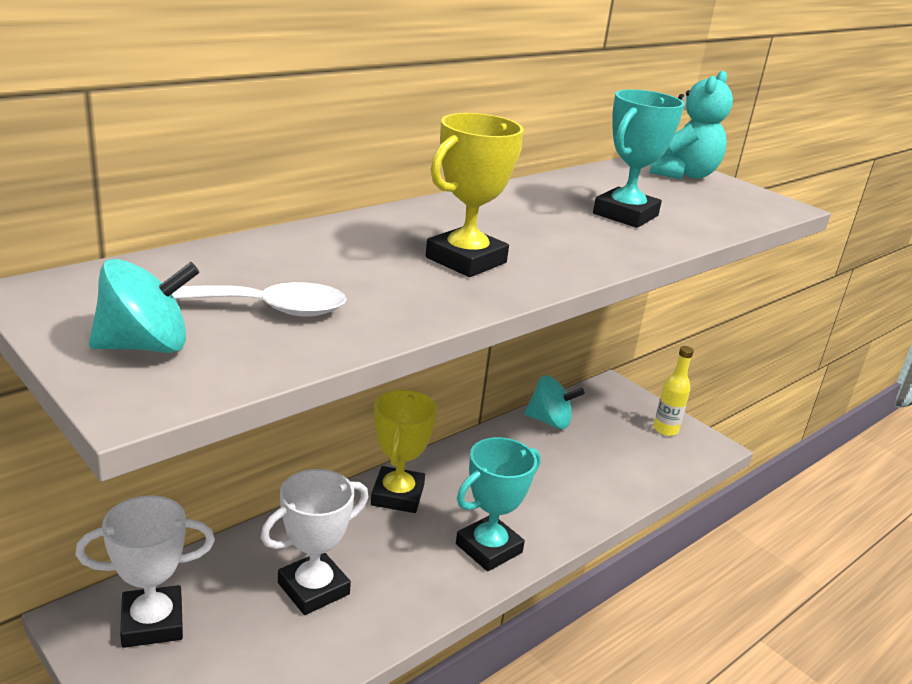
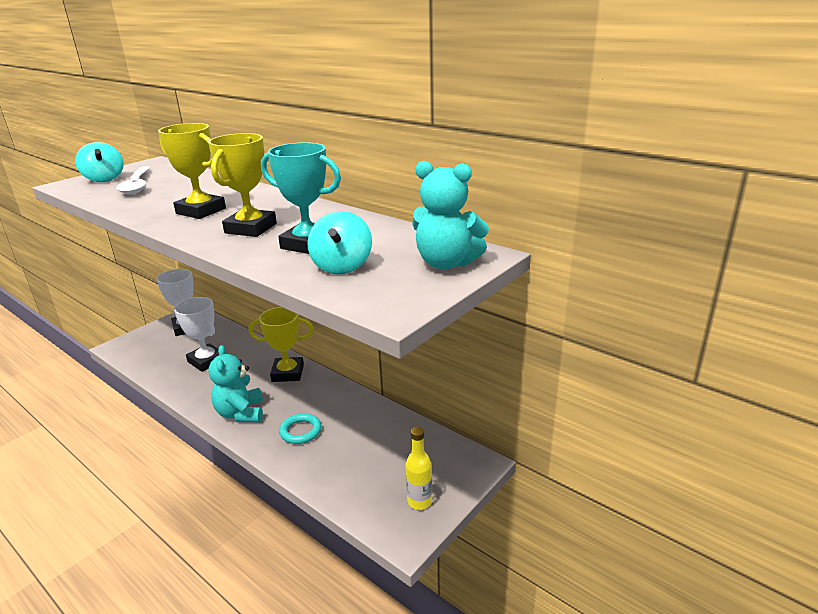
camera: 85 degrees right, 0 degrees up
(488, 548) = (241, 413): turquoise trophy -> turquoise teddy bear
(542, 495) = (300, 431): none -> turquoise ring
(549, 421) = (399, 428): turquoise spinning top -> turquoise spinning top (342, 266)
(560, 236) = (251, 228): none -> yellow trophy

